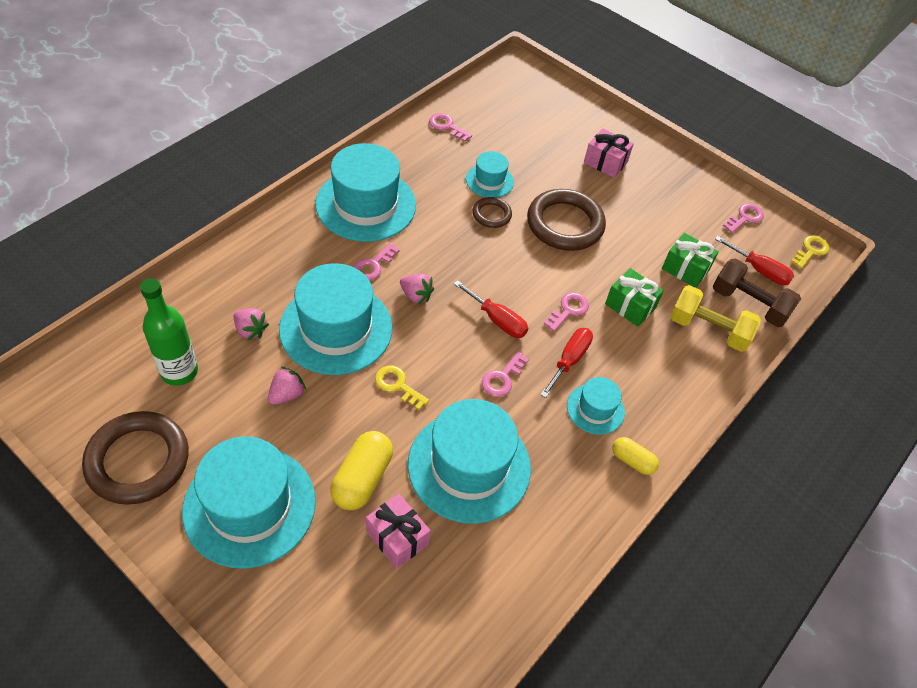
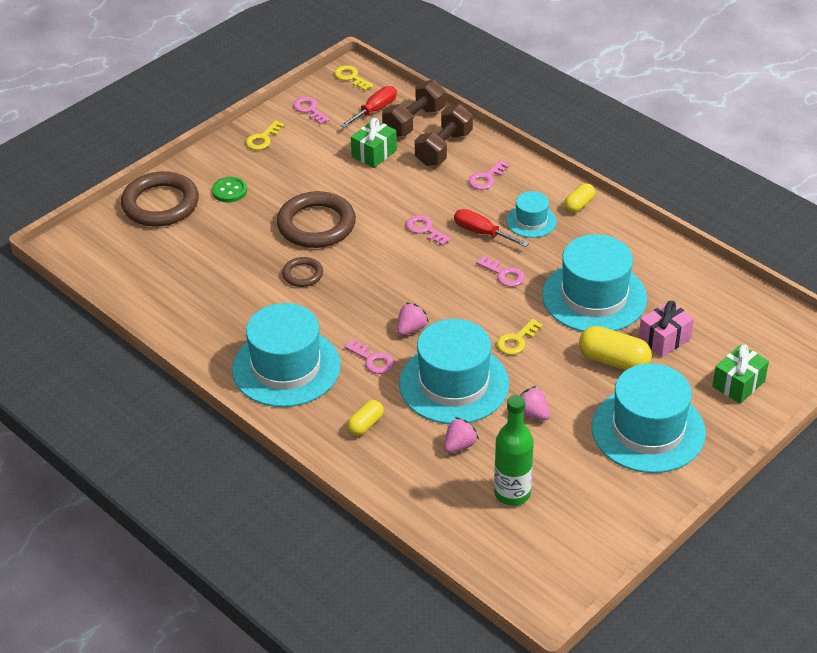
camera: 80 degrees left, 10 degrees down
(138, 461) = (613, 510): brown ring -> brown ring (160, 204)
(287, 260) = (365, 425): none -> yellow capsule
(447, 126) = (164, 305): pink key -> pink key (486, 178)
(489, 181) = (253, 274): turquoise hat -> none
(497, 320) = (439, 275): red screwdriver -> none
(605, 162) = (229, 191): pink gift -> green button
(630, 306) = (419, 191): green gift -> green gift (738, 384)
(688, 184) = (263, 139): none -> yellow key
(708, 329) = (443, 148): yellow dumbbell -> brown dumbbell

